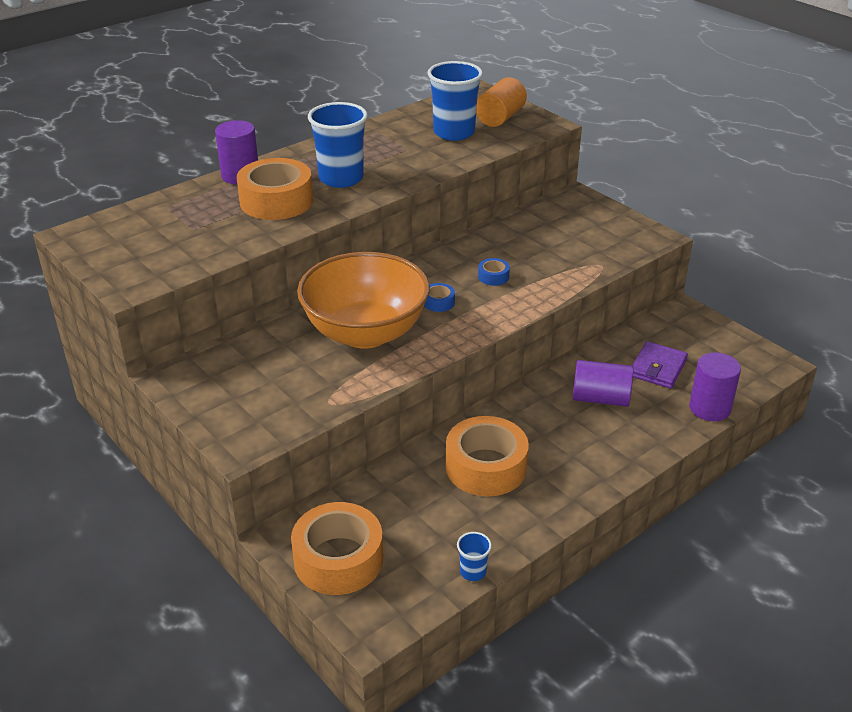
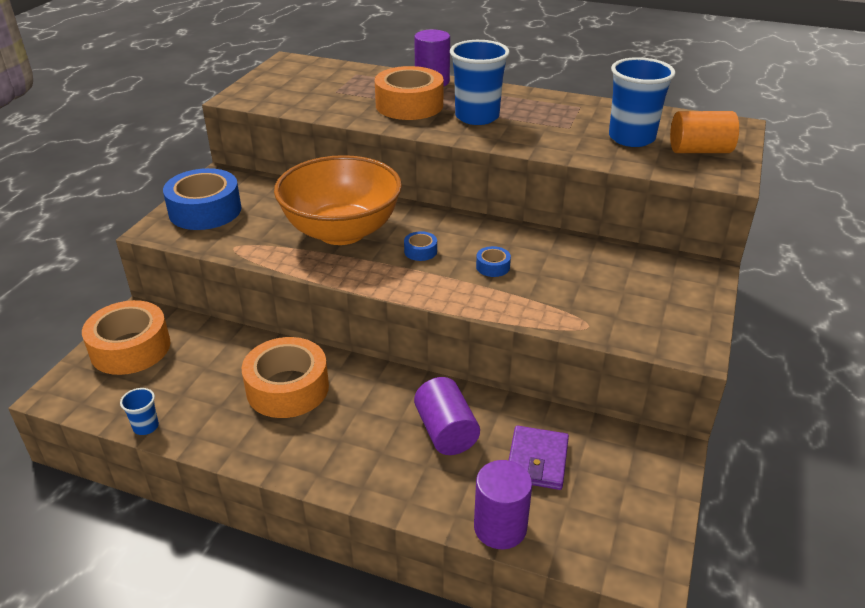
camera: 60 degrees right, 0 degrees up
(236, 405) = (205, 210): none -> blue tape
(658, 368) = (537, 461): purple wallet -> purple wallet turned 75 degrees counterclockwise

